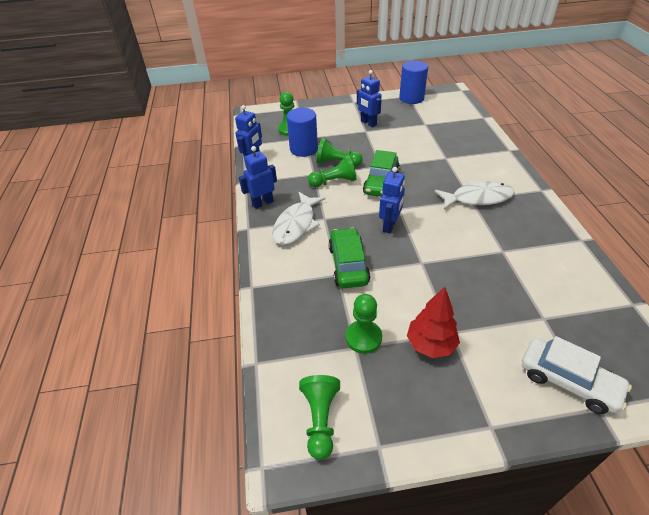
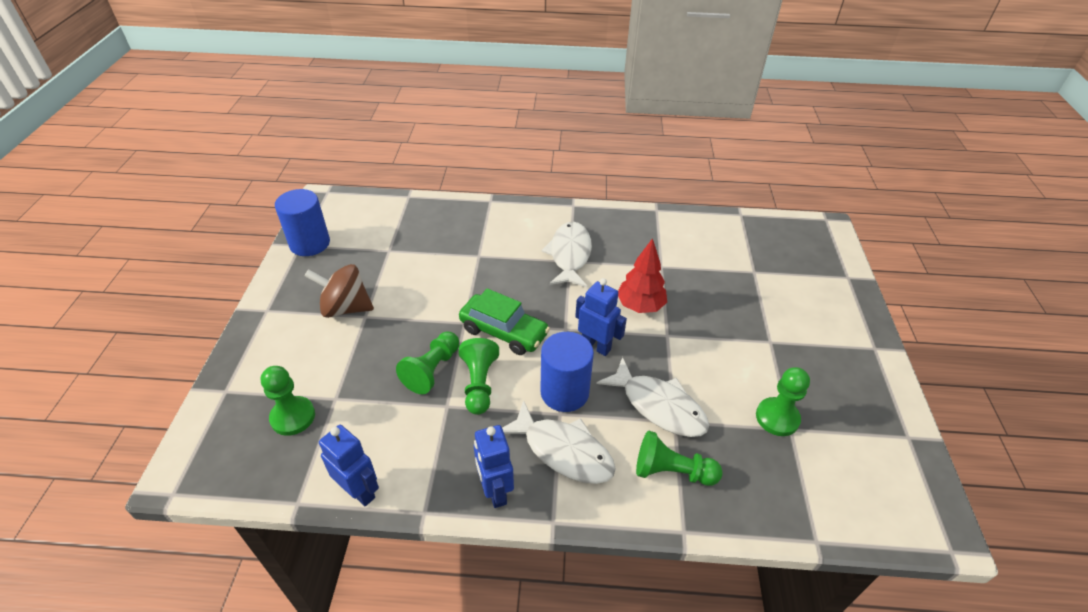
camera: 80 degrees left, 0 degrees up
(303, 149) = (369, 406): blue cylinder -> blue cylinder (564, 392)
(320, 419) = (886, 482): green pawn -> green pawn (672, 471)
(348, 264) = (659, 406): green car -> white fish
(368, 123) = (345, 308): blue robot -> brown spinning top
(430, 344) = (786, 362): red tree -> red tree (640, 306)
(568, 381) = (823, 283): white car -> none

